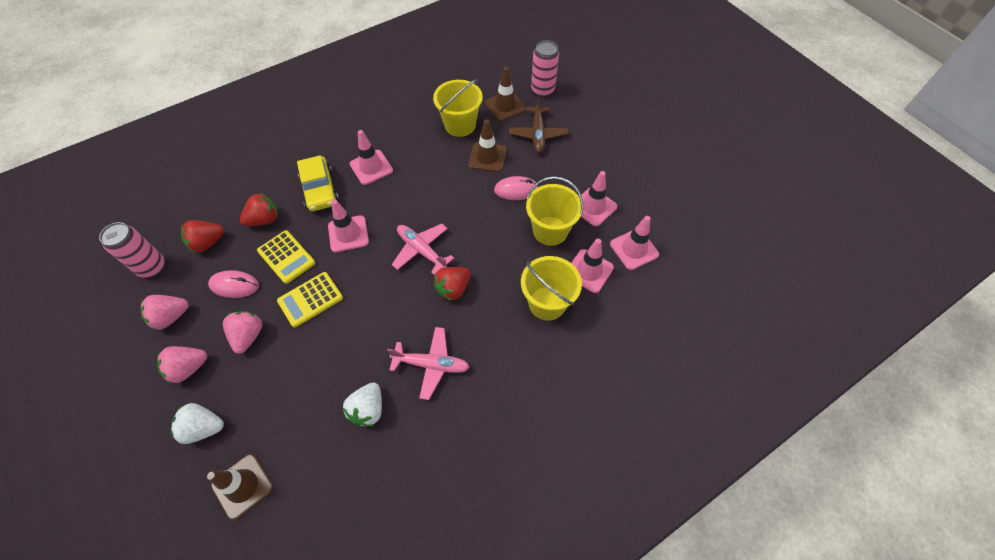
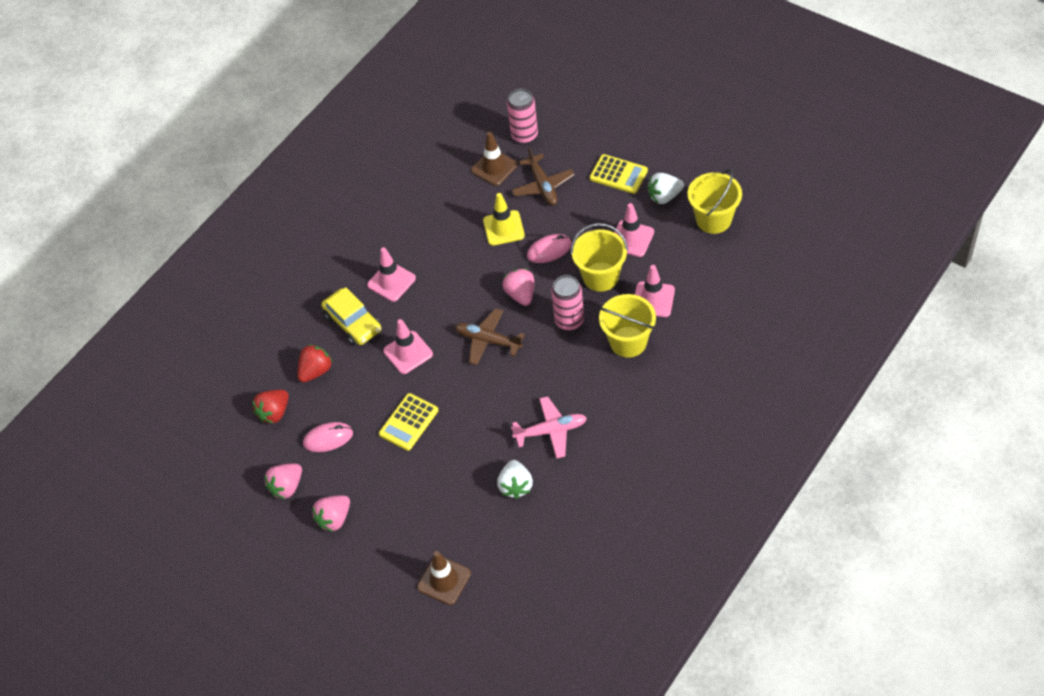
camera: 15 degrees left, 5 degrees down
(152, 267) = (235, 454): pink can -> pink can (569, 321)
(203, 428) = (381, 555): white strawberry -> white strawberry (664, 196)
(248, 336) = (371, 473): pink strawberry -> pink strawberry (521, 294)
(286, 257) = (361, 395): yellow calculator -> yellow calculator (618, 174)
(421, 250) = (488, 340): pink plane -> brown plane
(453, 289) = (536, 362): red strawberry -> none
(460, 125) = (458, 205): yellow bucket -> yellow bucket (713, 219)
(487, 157) = (503, 228): brown traffic cone -> yellow traffic cone
(634, 249) = (686, 264): pink traffic cone -> none

